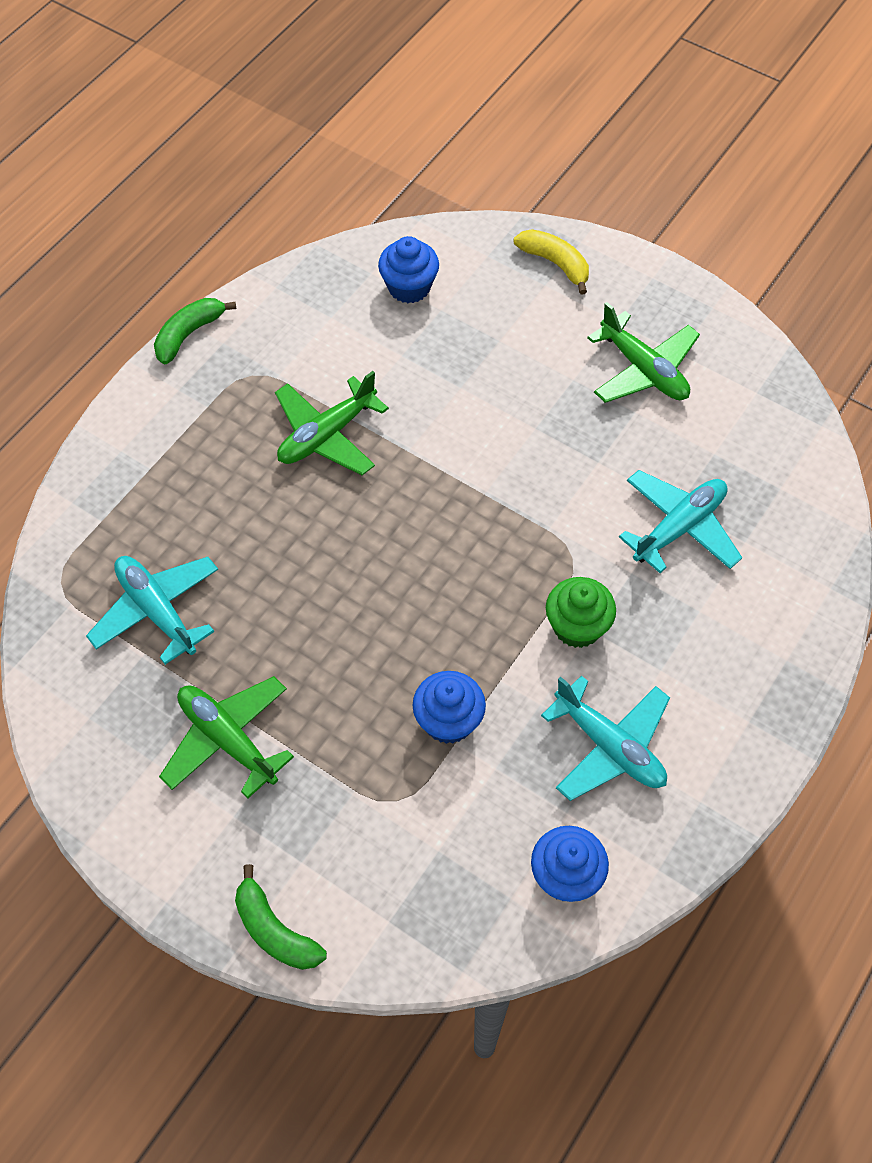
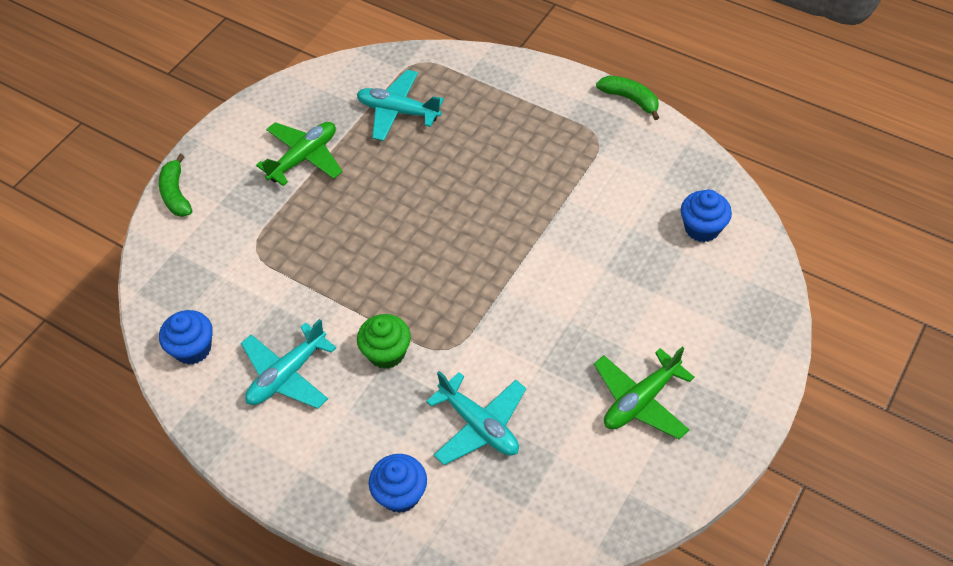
camera: 90 degrees right, 5 degrees down
(157, 611) = (398, 111): turquoise plane -> turquoise plane turned 120 degrees counterclockwise
(274, 930) = (176, 194): green banana -> green banana turned 60 degrees counterclockwise
(326, 435) = (548, 187): green plane -> none
(448, 720) = (312, 275): blue cupcake -> blue cupcake (400, 494)
(555, 264) = (750, 331): yellow banana -> none

